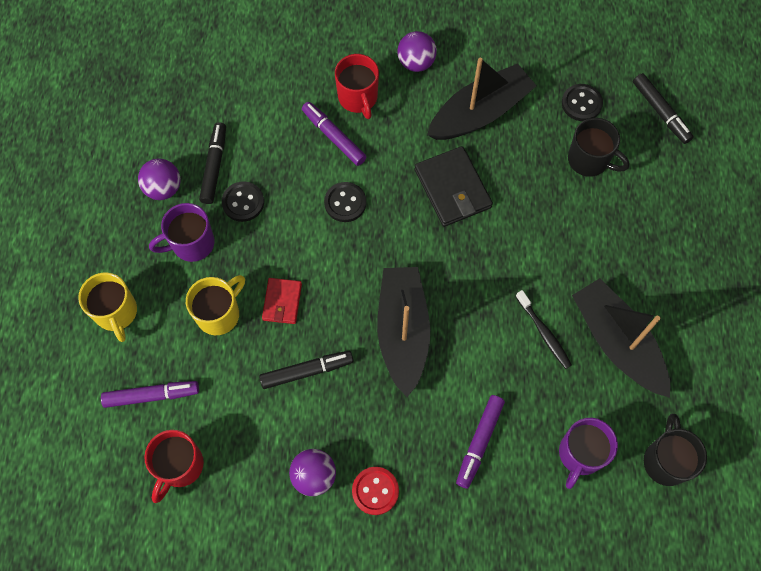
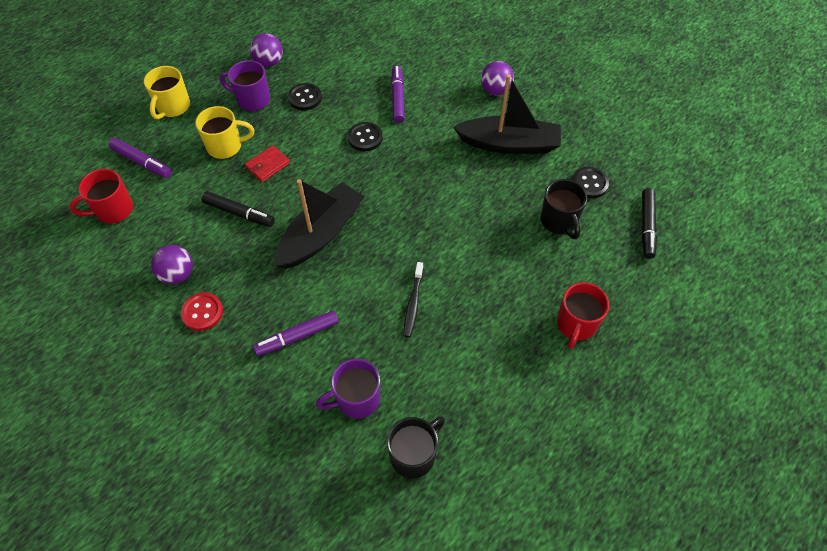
camera: 40 degrees right, 10 degrees down
(214, 166) = (310, 69): black marker -> none
(358, 98) = (436, 87): red mug -> red mug (576, 324)
(452, 188) = (443, 175): black wallet -> none
(617, 342) = (459, 348): black boat -> none

